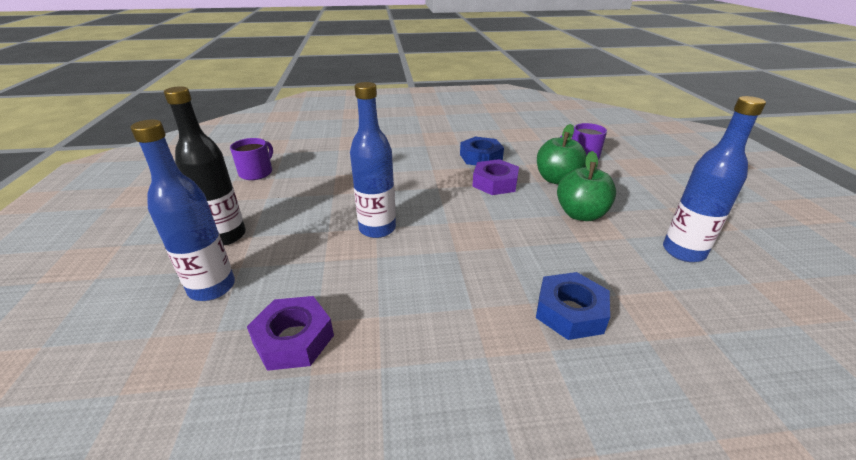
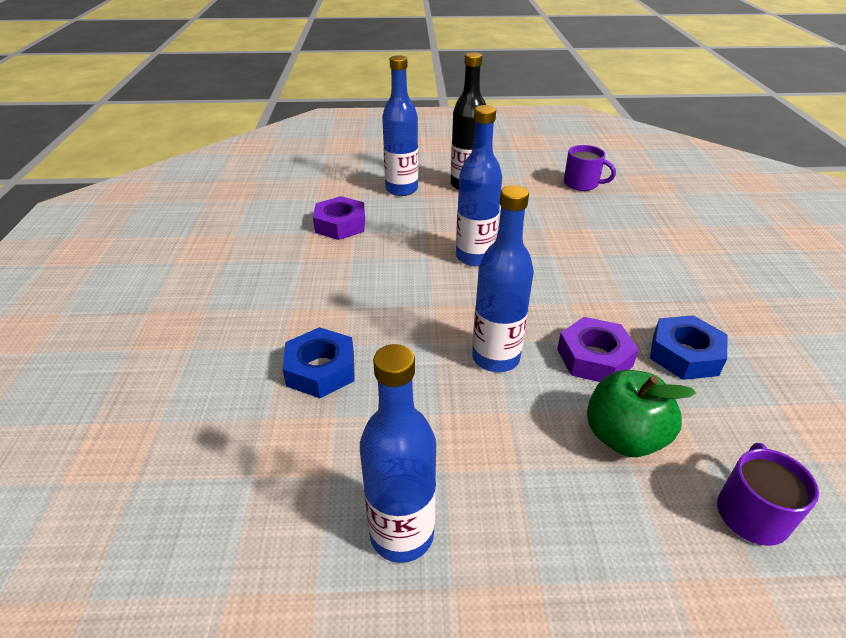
camera: 95 degrees right, 5 degrees up
(511, 218) = (495, 358): none -> blue bottle
(580, 214) = (508, 436): green apple -> none

